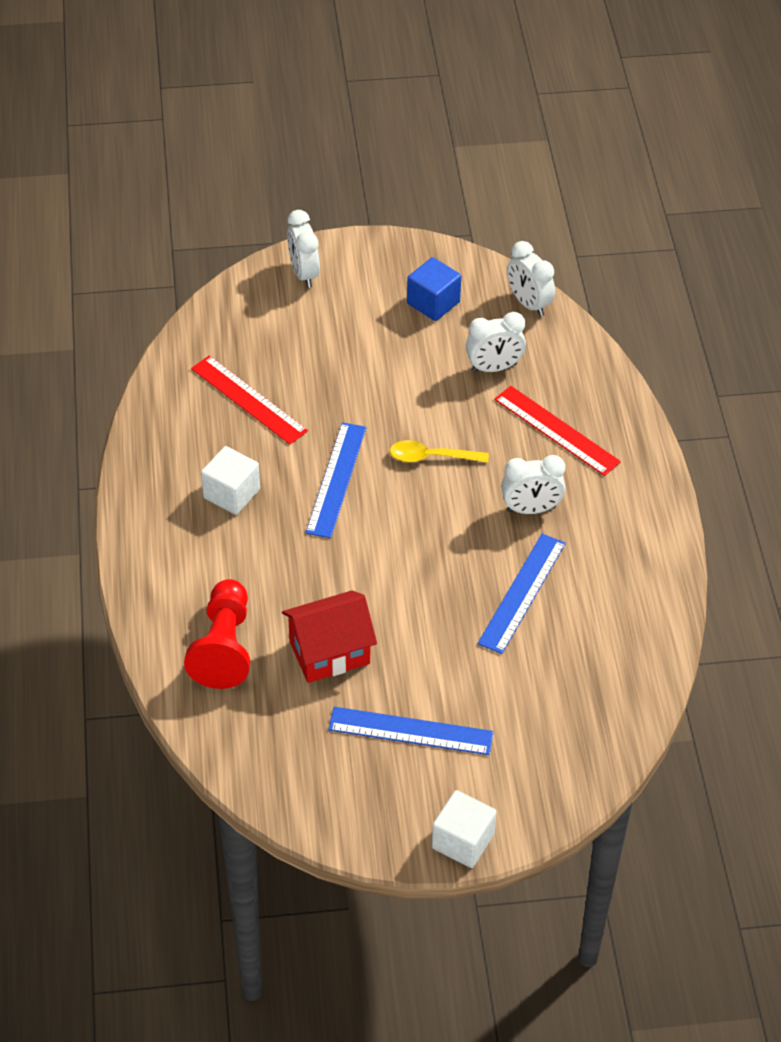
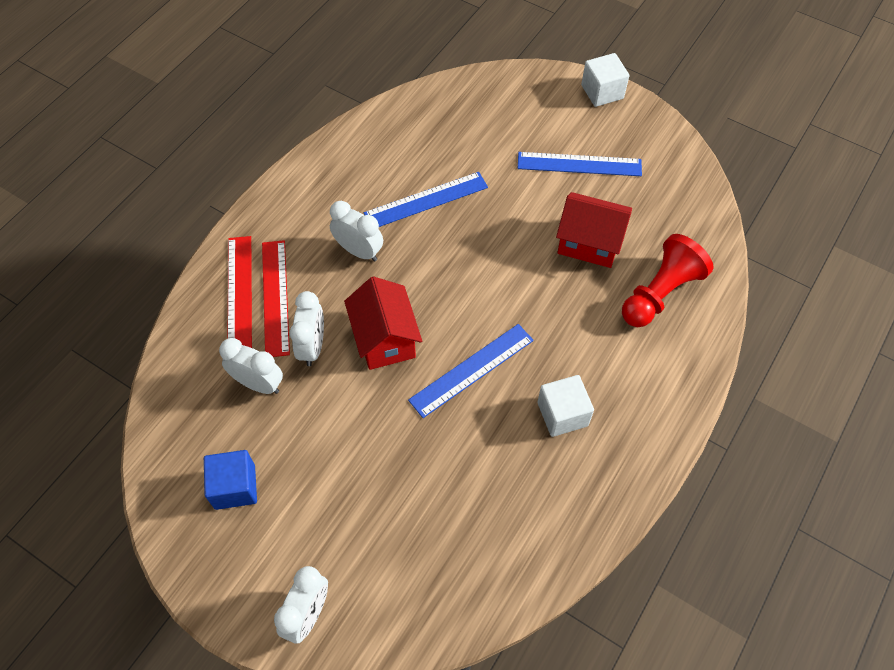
camera: 140 degrees left, 10 degrees up
(249, 399) = (477, 499): red ruler -> red ruler (239, 292)
(410, 731) = (579, 164): blue ruler -> blue ruler turned 45 degrees counterclockwise
(431, 457) = (385, 339): yellow spoon -> red house
(528, 303) = (165, 425): white clock -> white clock (312, 346)

